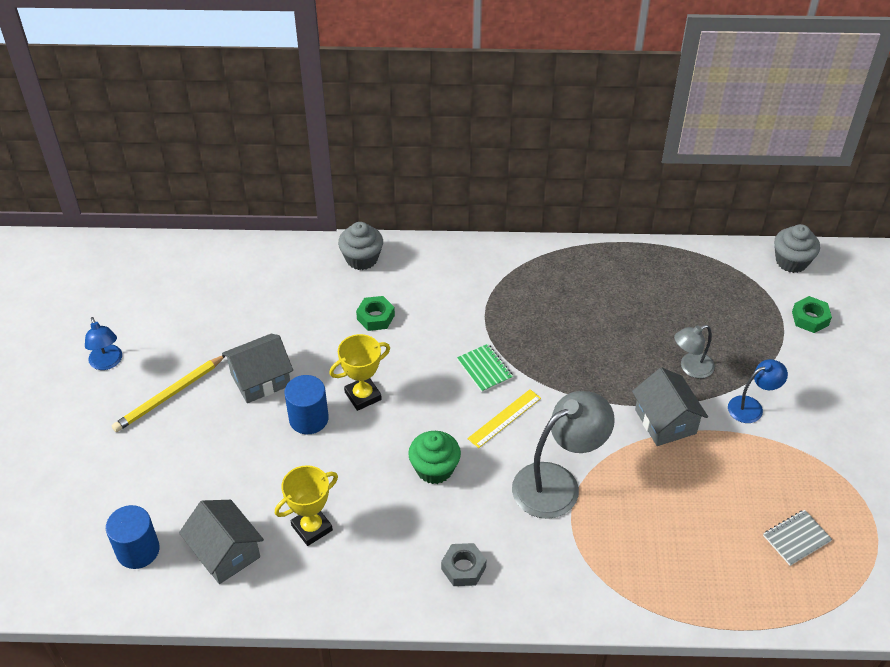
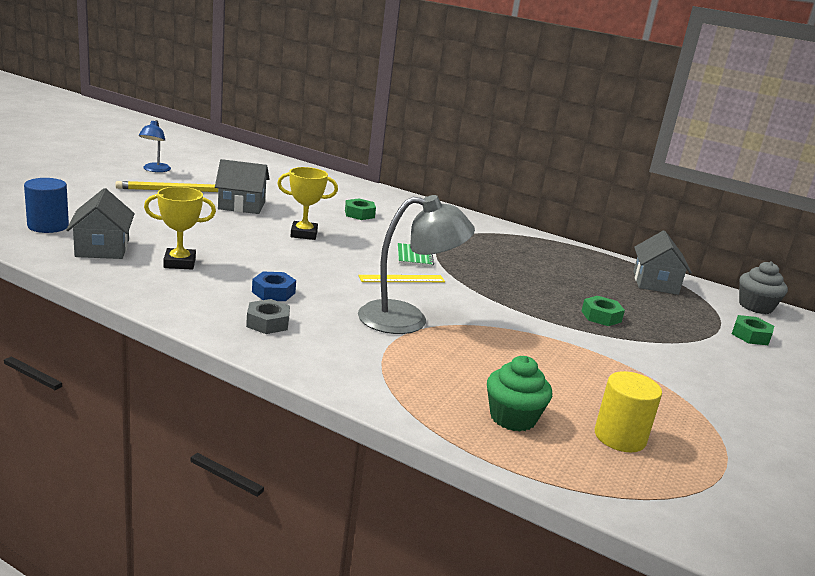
camera: 25 degrees right, 25 degrees down
(308, 419) = (250, 228): blue cylinder -> none
(362, 259) = (381, 195): grey cupcake -> none
(427, 518) = (273, 292): none -> blue nut
(434, 469) = (312, 277): green cupcake -> green cupcake (513, 418)
(665, 421) = (547, 330): grey house -> grey house (655, 283)
(690, 368) = (601, 316): grey lamp -> green nut
(751, 407) = (644, 353): blue lamp -> none
(796, 538) = (620, 437): grey notebook -> yellow cylinder

